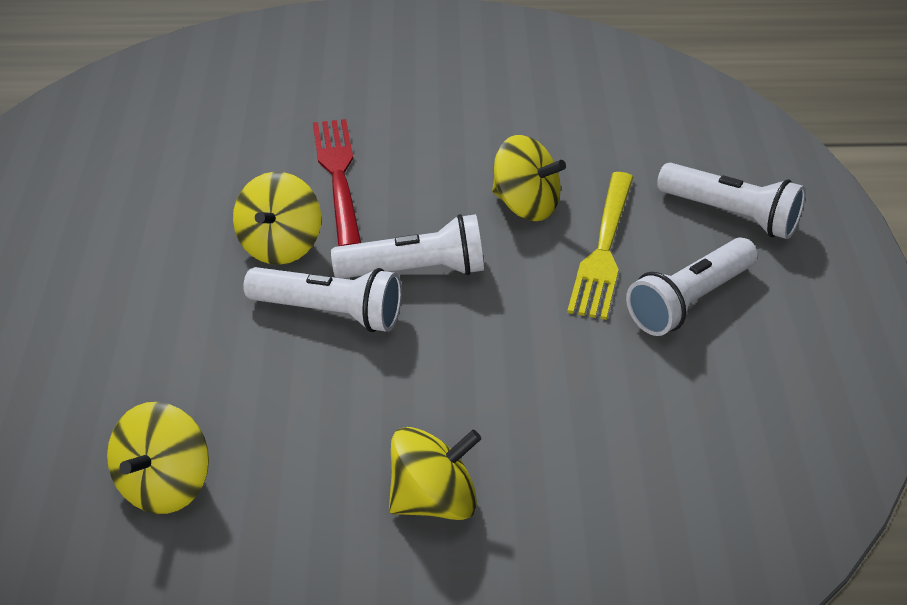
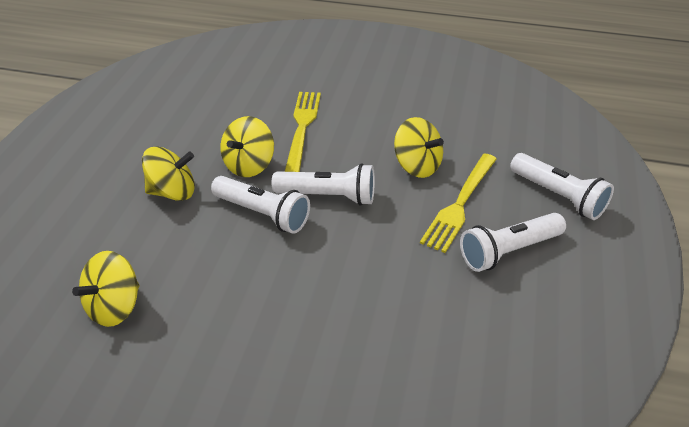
camera: 15 degrees right, 0 degrees up
(338, 176) = (302, 127): red fork -> yellow fork
(434, 500) = (281, 356): yellow spinning top -> yellow spinning top (173, 192)

